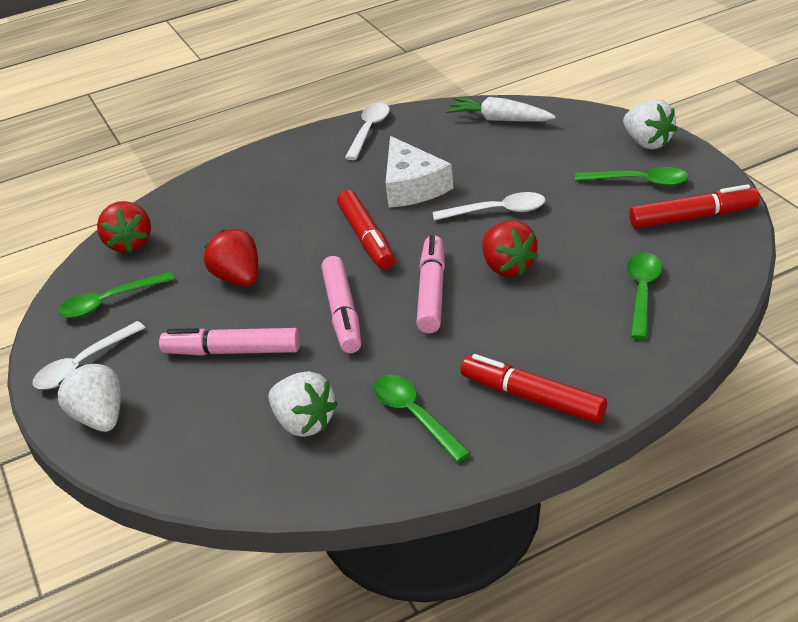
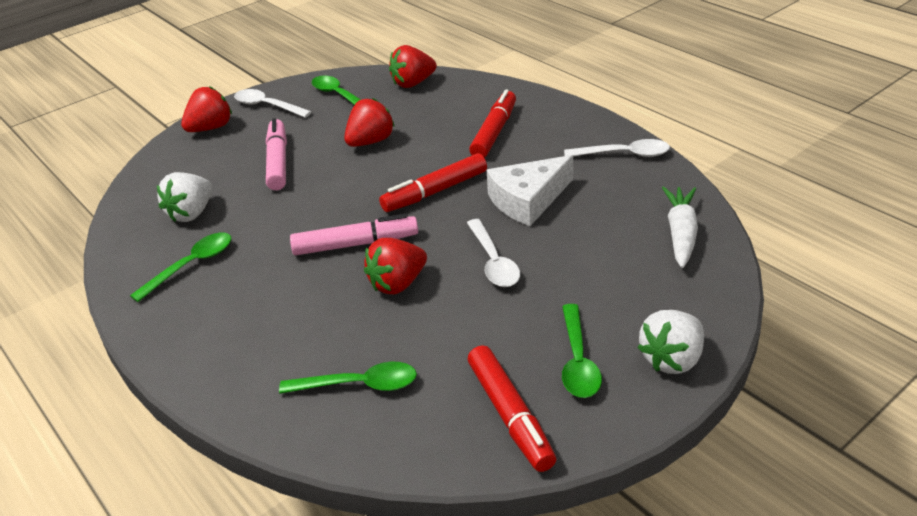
camera: 75 degrees right, 0 degrees up
(100, 418) = (210, 128): white strawberry -> red strawberry
(342, 313) = (325, 202): pink marker -> none
(532, 398) = (204, 328): red marker -> red marker (494, 132)

